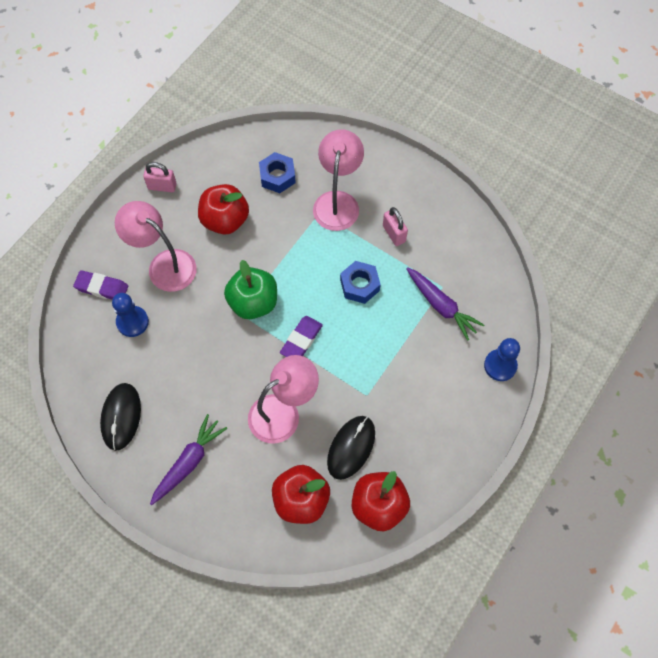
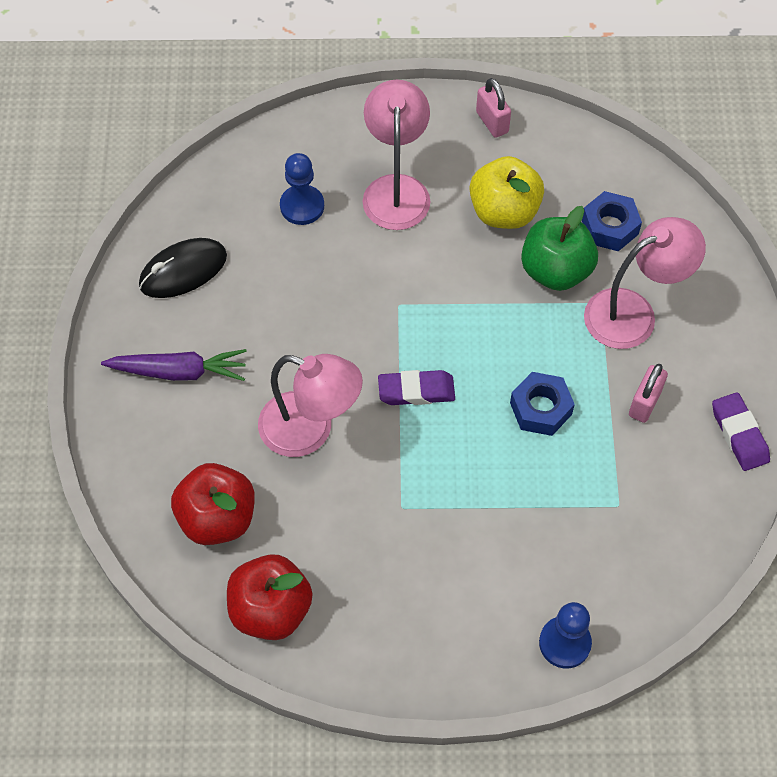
camera: 55 degrees right, 5 degrees down
(102, 288) = (319, 150): purple eraser -> purple eraser (739, 434)
(225, 220) = (504, 212): red apple -> yellow apple
(253, 302) = (423, 309): green apple -> green apple (555, 271)
(351, 447) = (321, 532): black mouse -> none
(441, 306) = (590, 520): purple carrot -> none

